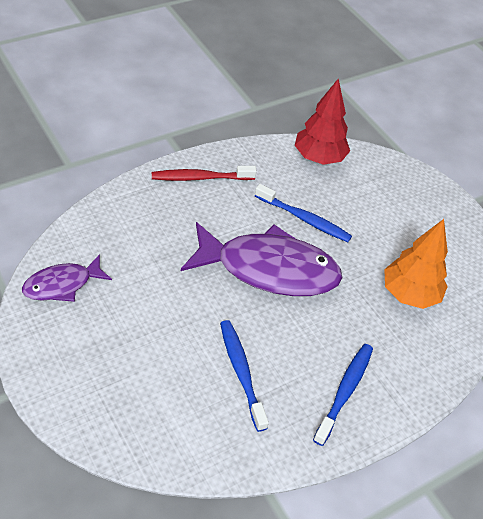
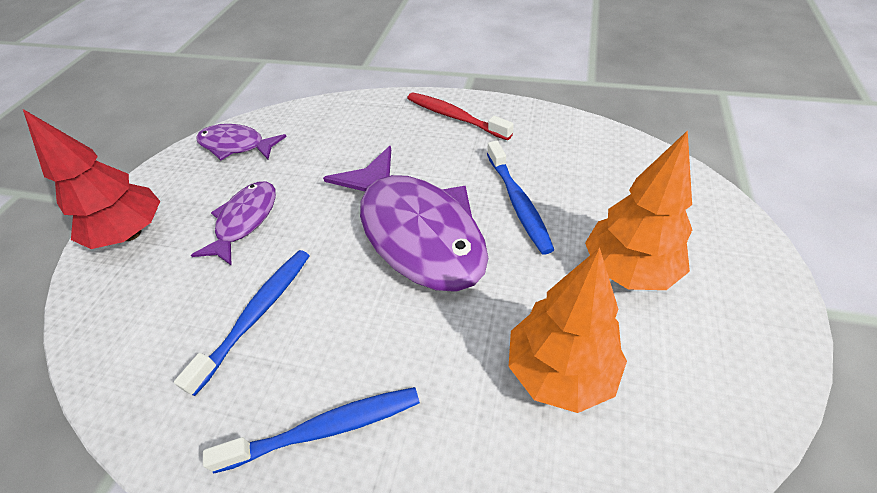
camera: 55 degrees right, 0 degrees up
(153, 329) = (245, 221): none -> purple fish
(319, 158) = (611, 152): red tree -> red tree (131, 234)
(391, 226) = (628, 269): none -> orange tree

